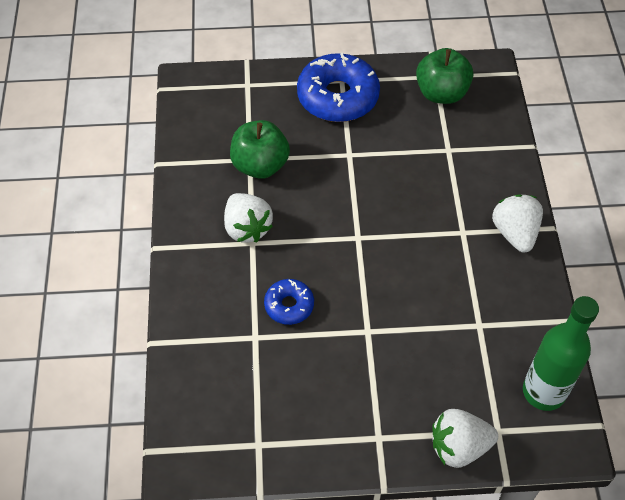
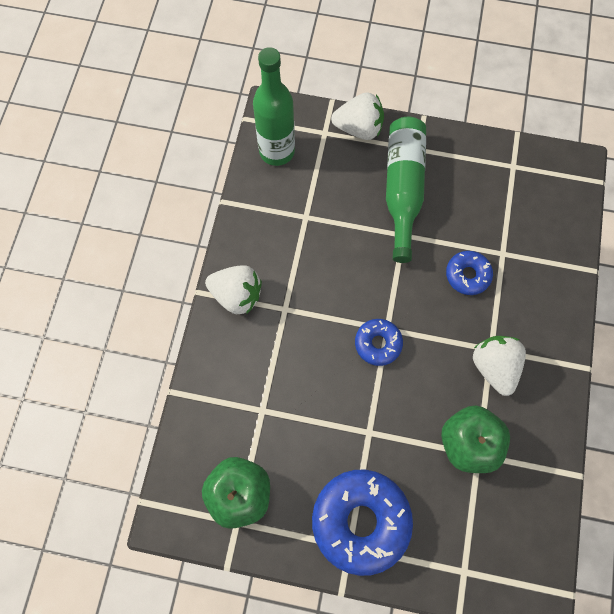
camera: 165 degrees left, 15 degrees up
(363, 223) = (378, 344): none -> blue donut
(383, 382) = (402, 189): none -> green bottle
(514, 233) = (237, 295): white strawberry -> white strawberry turned 75 degrees counterclockwise

